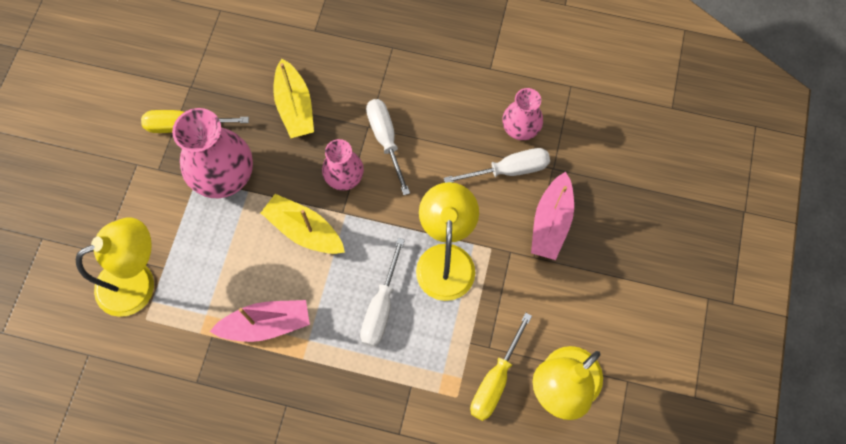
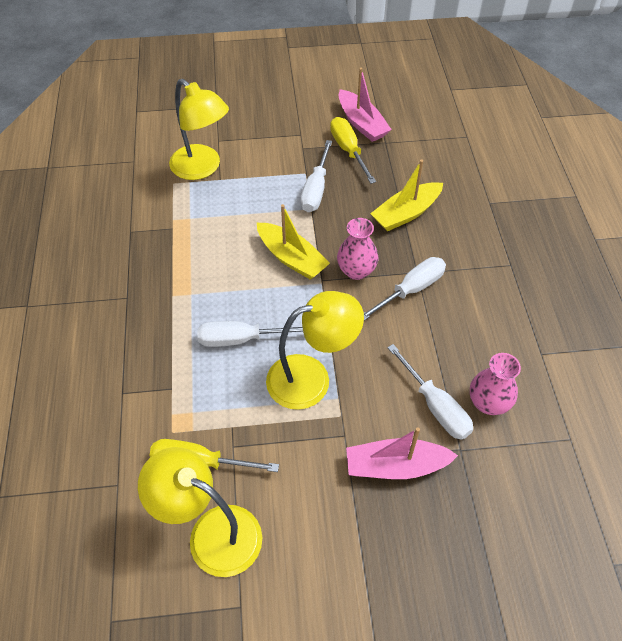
camera: 70 degrees right, 15 degrees down
(225, 177) = (316, 190): pink vase -> white screwdriver
(266, 324) = (195, 260): pink boat -> pink boat (362, 123)
(304, 230) = (292, 258): yellow boat -> yellow boat turned 120 degrees clockwise

